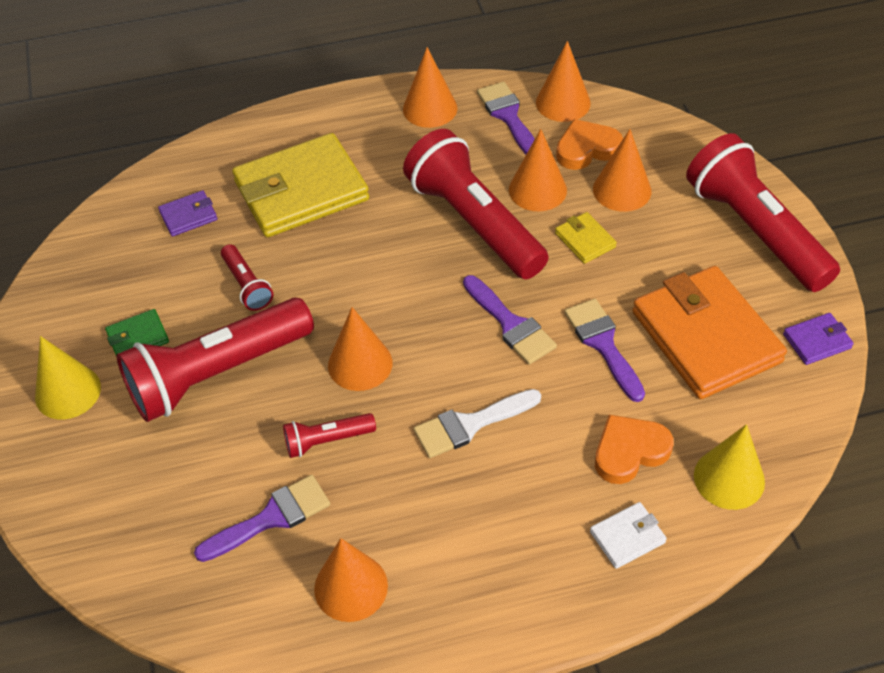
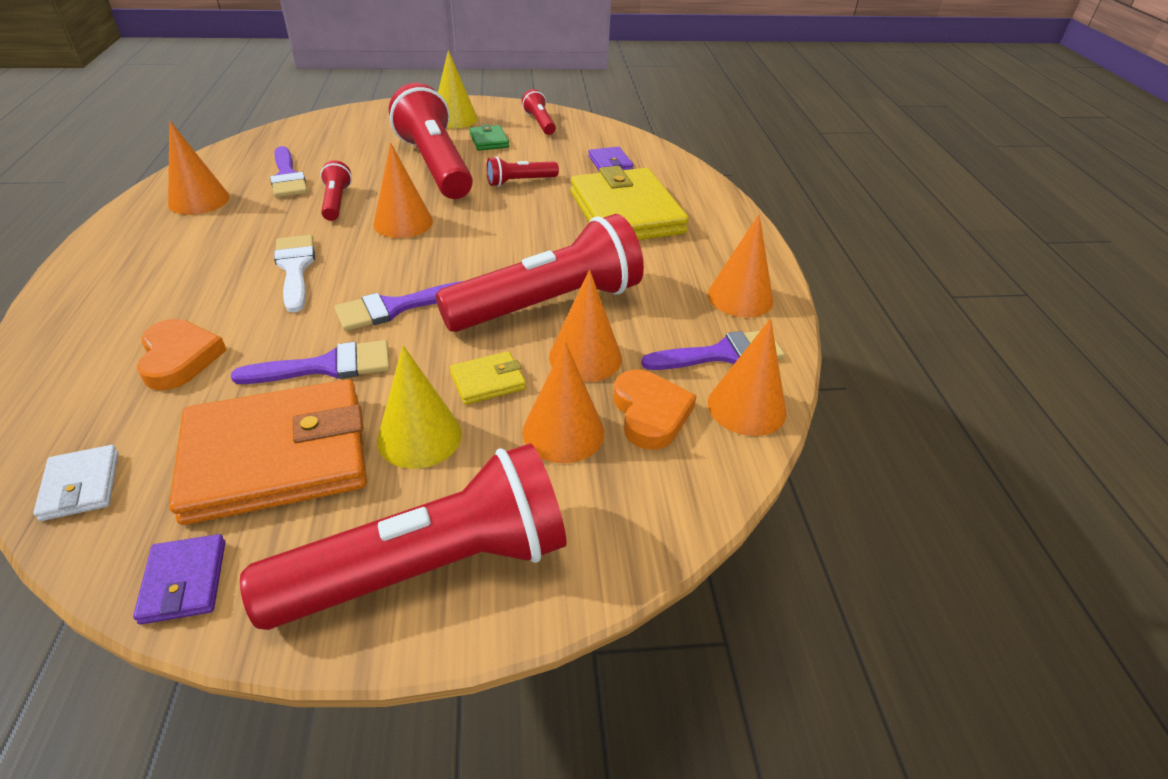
camera: 95 degrees right, 10 degrees down
(75, 298) = (540, 123): none -> red flashlight
(627, 537) = (91, 338): white wallet -> white wallet (81, 486)
(729, 478) = (76, 426): yellow cone -> yellow cone (419, 436)

